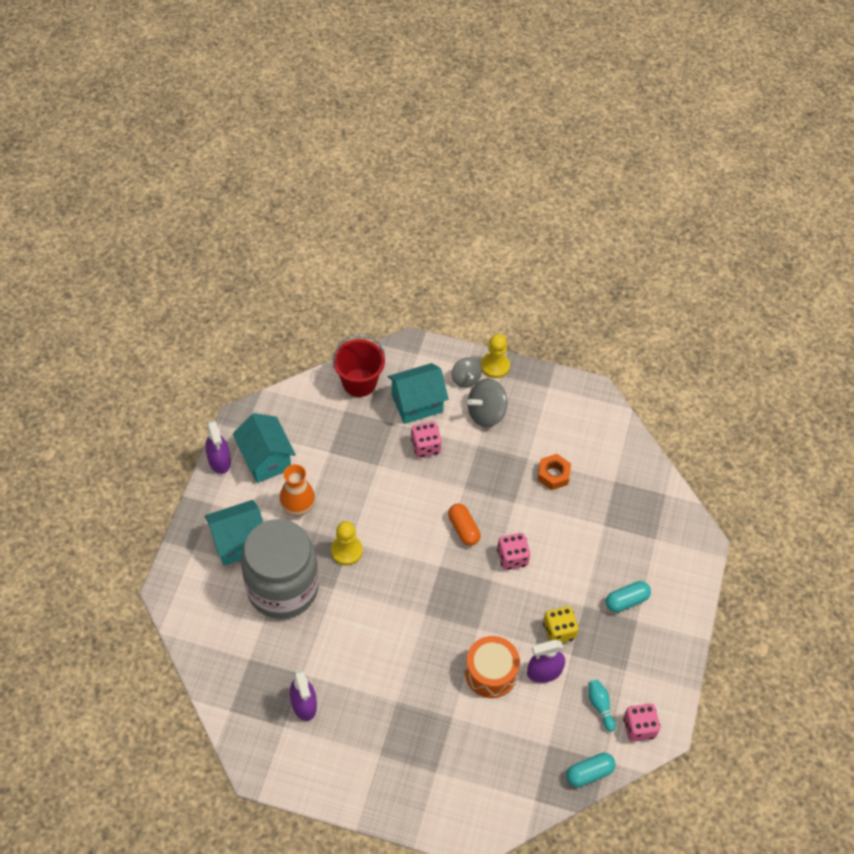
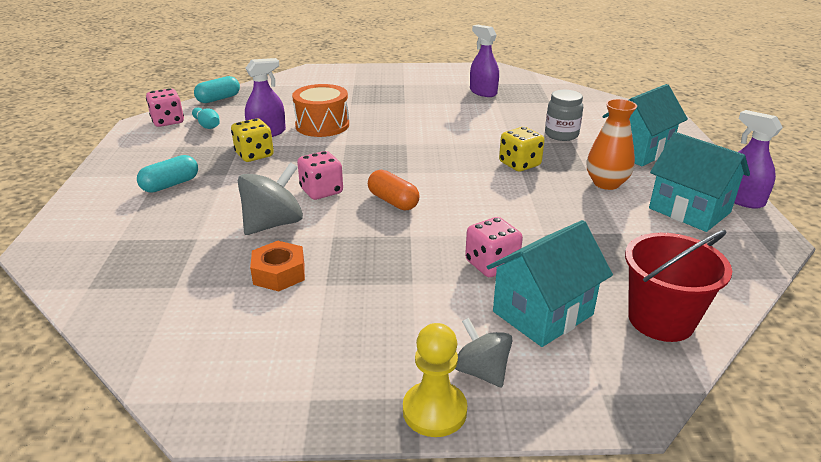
camera: 165 degrees right, 25 degrees down
(282, 588) = (561, 135): grey jar -> grey jar, size x0.43
(346, 551) = (519, 164): yellow pawn -> yellow dice
(486, 413) = (417, 326): grey spinning top -> grey spinning top (273, 224)

